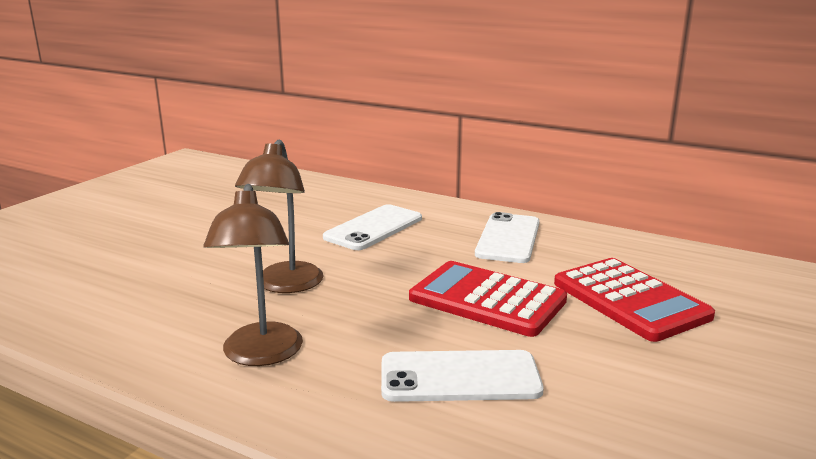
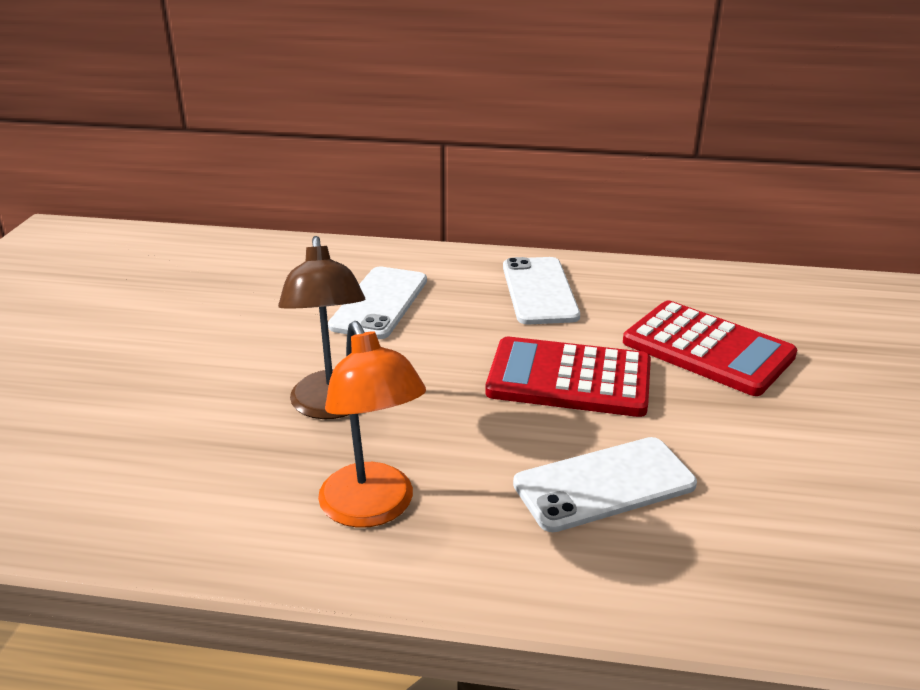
camera: 20 degrees left, 10 degrees up
(261, 355) = (373, 509): brown lamp -> orange lamp

